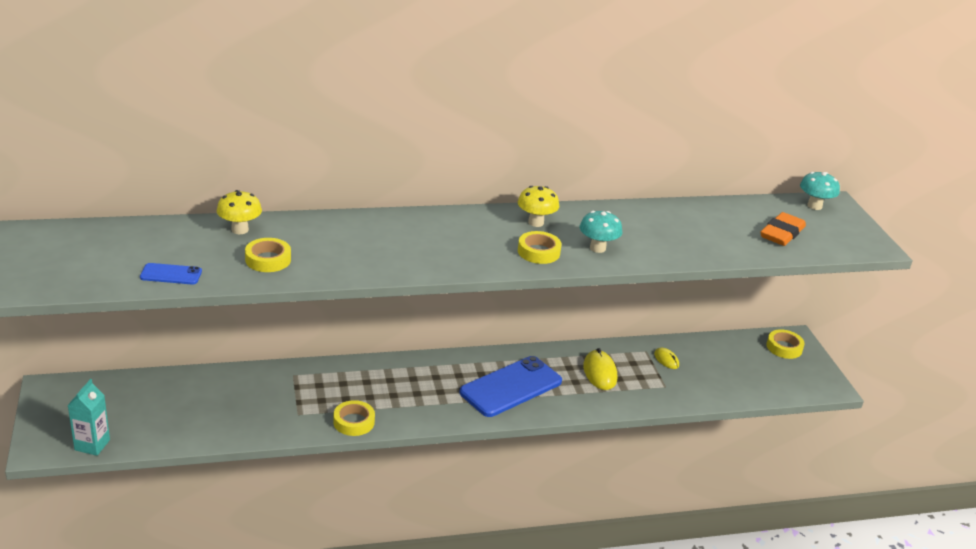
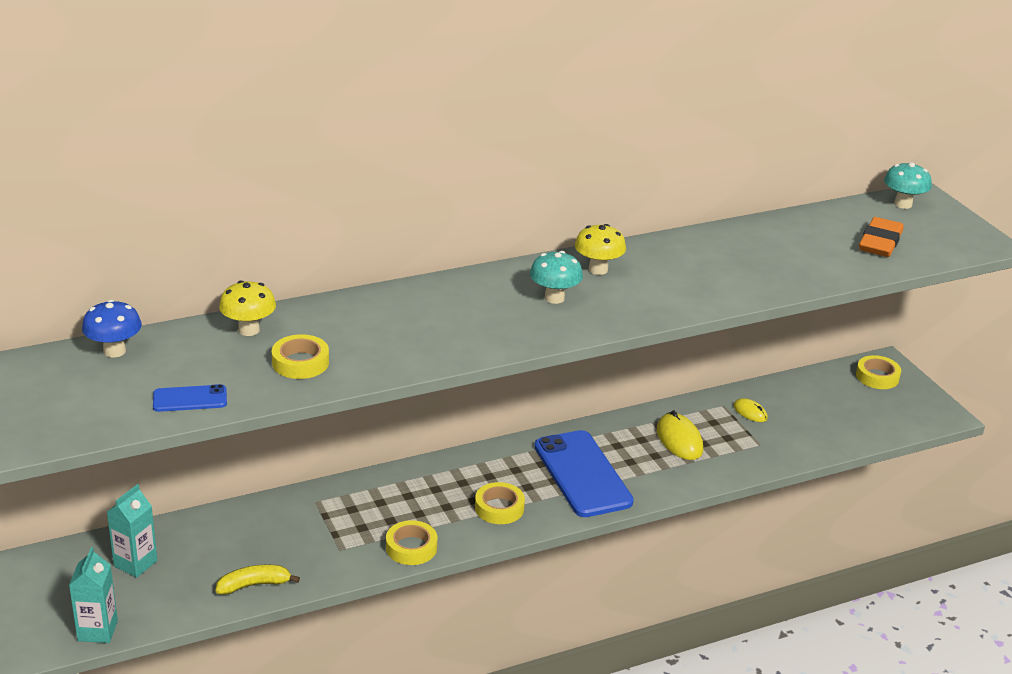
camera: 10 degrees left, 0 degrees up
(131, 231) = (114, 351): none -> blue mushroom
(140, 399) = (135, 563): none -> turquoise carton
(222, 430) = (254, 585): none -> yellow banana
(511, 387) = (582, 474): blue phone -> blue phone turned 60 degrees counterclockwise
(538, 252) = (616, 305): yellow tape -> yellow tape (499, 508)
(597, 248) = (682, 290): turquoise mushroom -> turquoise mushroom (554, 298)

